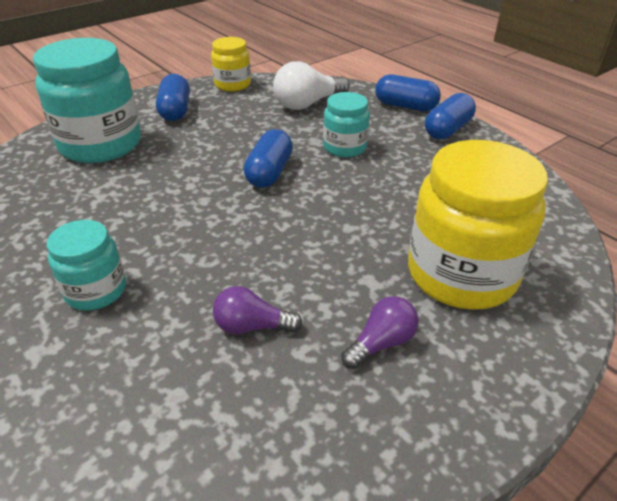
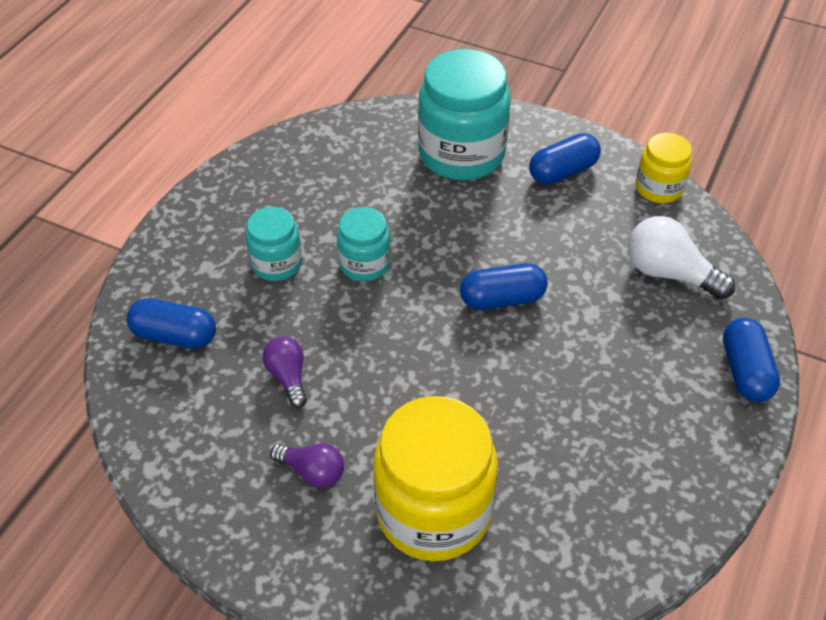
camera: 65 degrees right, 10 degrees up
(344, 147) = (596, 343): turquoise jar -> turquoise jar (364, 264)
(447, 130) = (717, 433): blue capsule -> blue capsule (175, 336)

